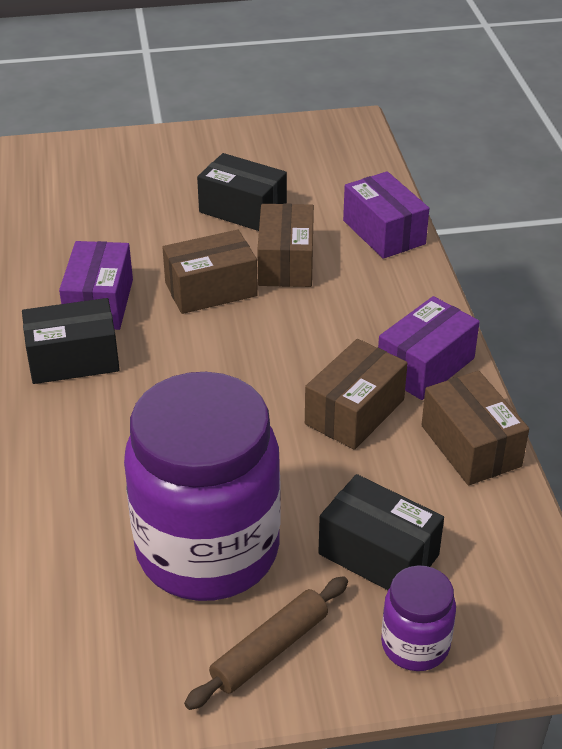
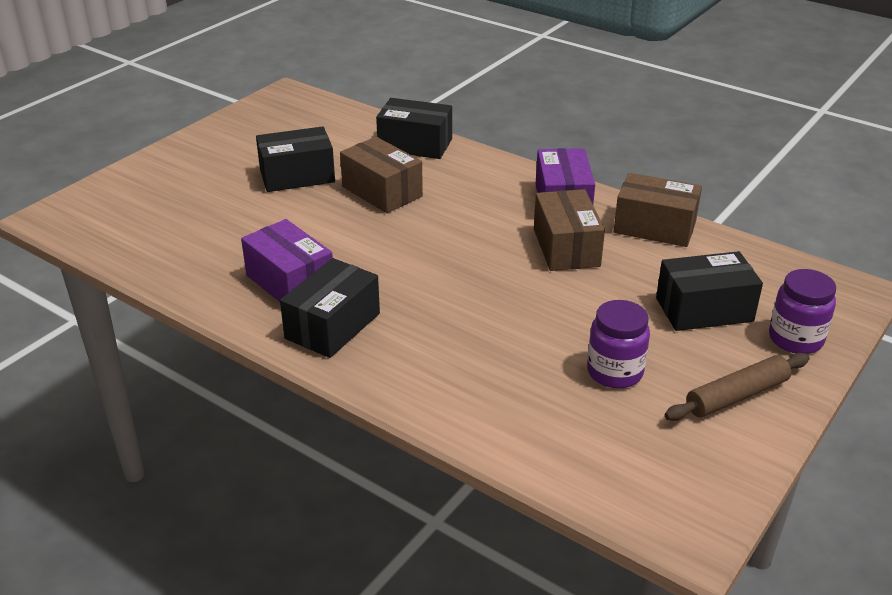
camera: 45 degrees left, 5 degrees down
(207, 550) = (614, 372): purple jar -> purple jar, size x0.45
(211, 289) = (358, 232): brown box -> none
(270, 650) = (737, 396): brown rolling pin -> brown rolling pin turned 60 degrees clockwise
(383, 232) = (415, 145): purple box -> black box

